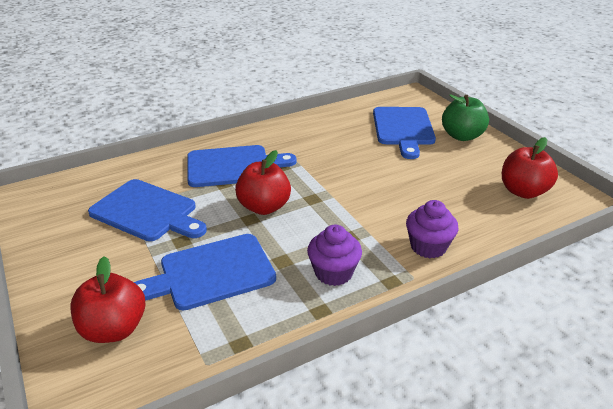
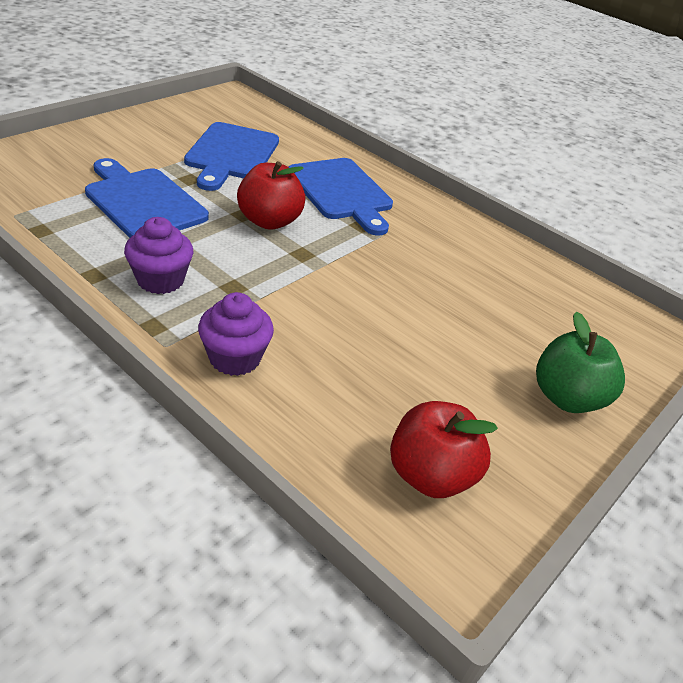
camera: 65 degrees right, 5 degrees up
(114, 329) = (57, 164): red apple -> none
(403, 128) = (538, 327): blue cutting board -> none

